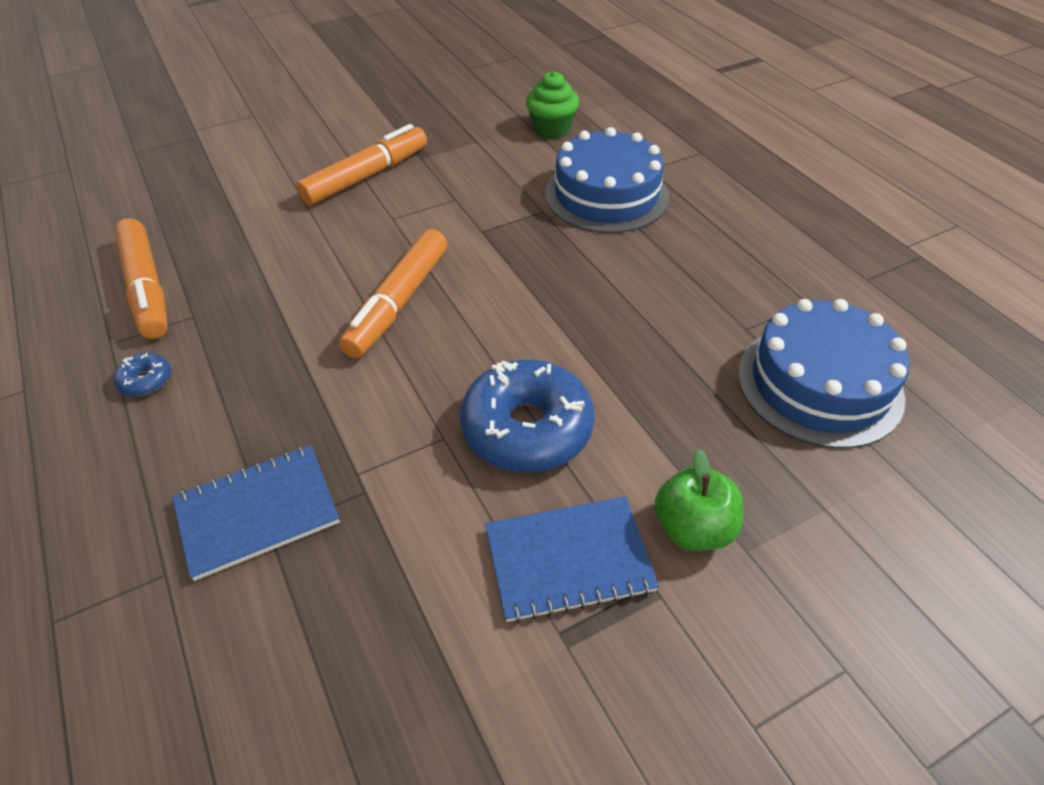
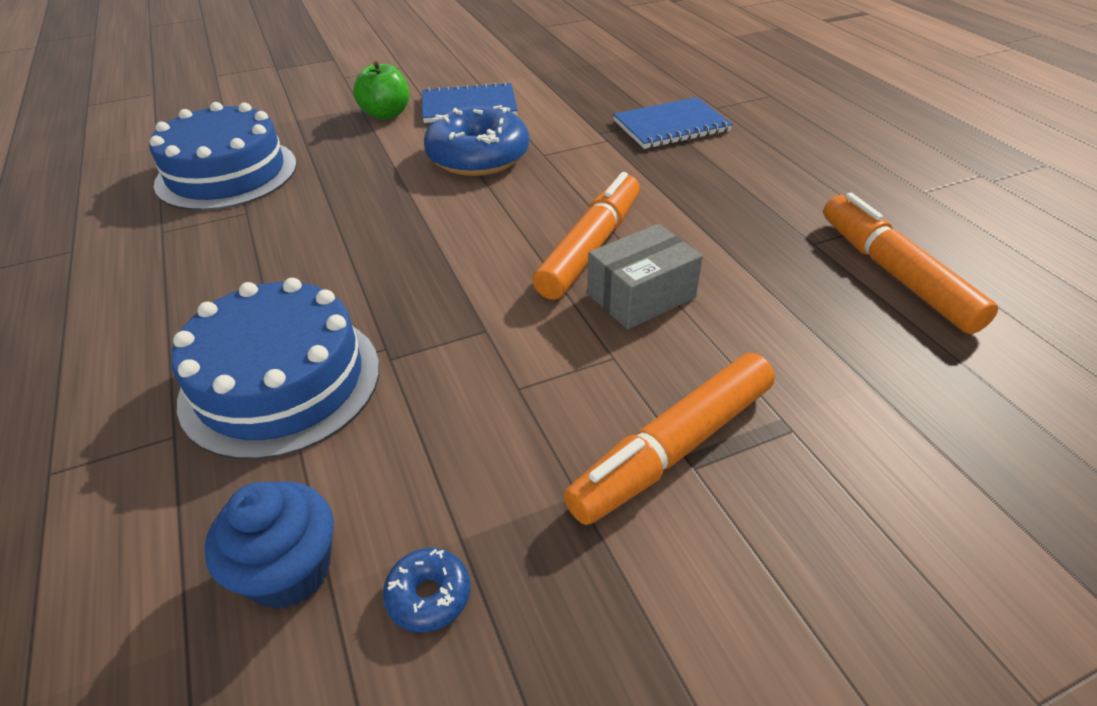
camera: 175 degrees left, 5 degrees down
(146, 380) = (815, 193): blue donut -> blue donut (429, 595)
(363, 260) = (641, 296): none -> grey box
(551, 129) = (289, 571): green cupcake -> blue cupcake

